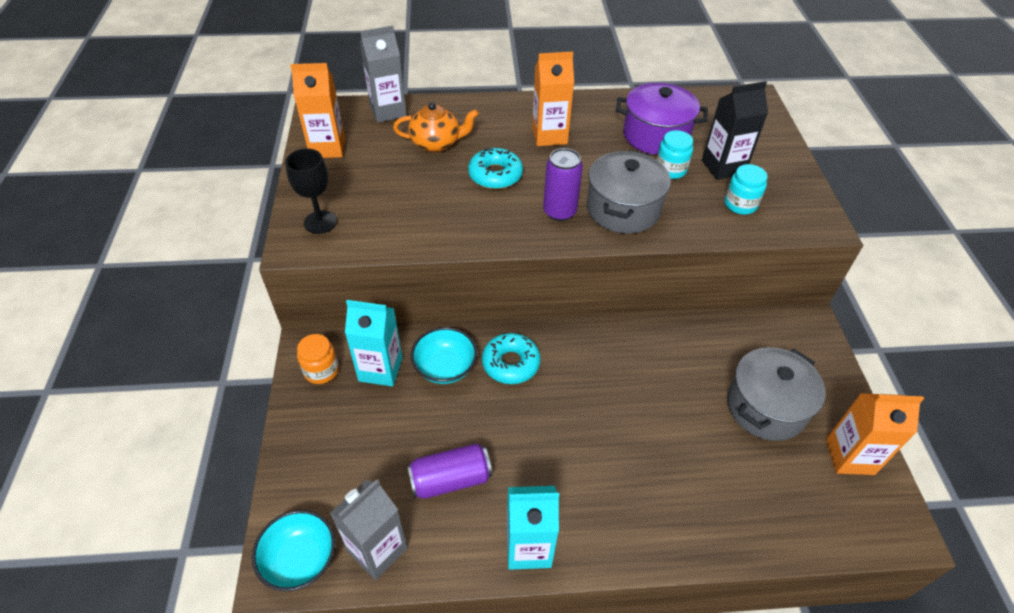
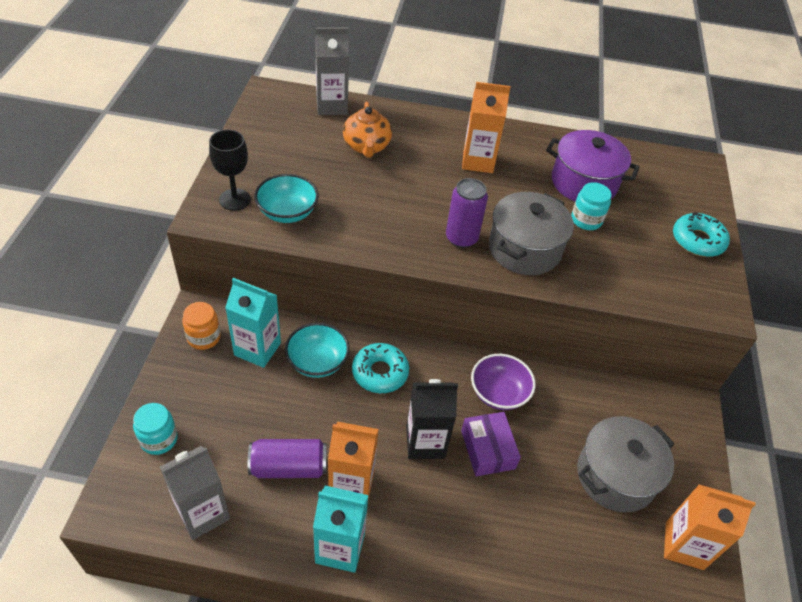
camera: 10 degrees right, 0 degrees up
(300, 559) = (133, 504): turquoise bowl -> turquoise bowl (287, 212)
(327, 148) = (264, 130): orange carton -> orange carton (351, 484)
(436, 143) = (367, 147): orange teapot -> orange teapot turned 75 degrees clockwise
(495, 175) = (412, 189): turquoise donut -> turquoise donut (697, 240)
(631, 355) = (499, 393): none -> purple bowl
(639, 412) = (487, 449): none -> purple box
(723, 167) = (640, 229): black carton -> black carton (425, 442)
(740, 204) = (644, 270): turquoise jar -> turquoise jar (159, 439)

